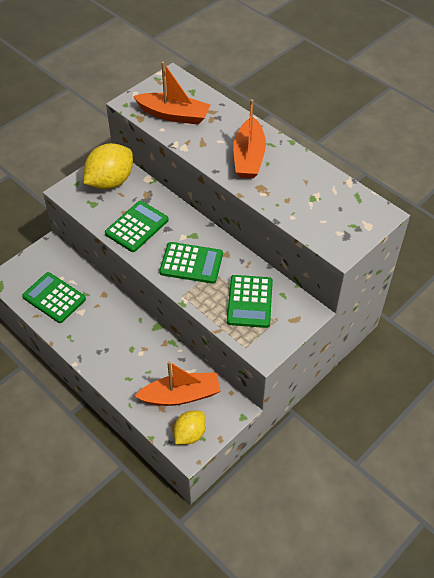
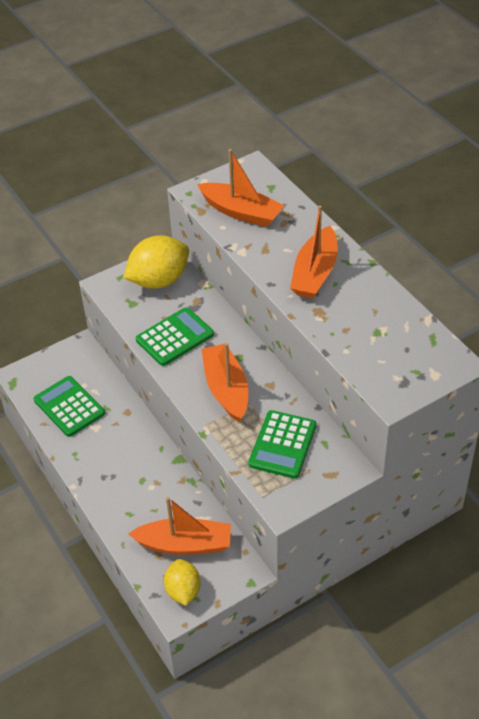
camera: 15 degrees right, 5 degrees down
(190, 434) = (183, 591): yellow lemon -> yellow lemon turned 60 degrees counterclockwise
(191, 263) = (226, 389): green calculator -> orange boat

